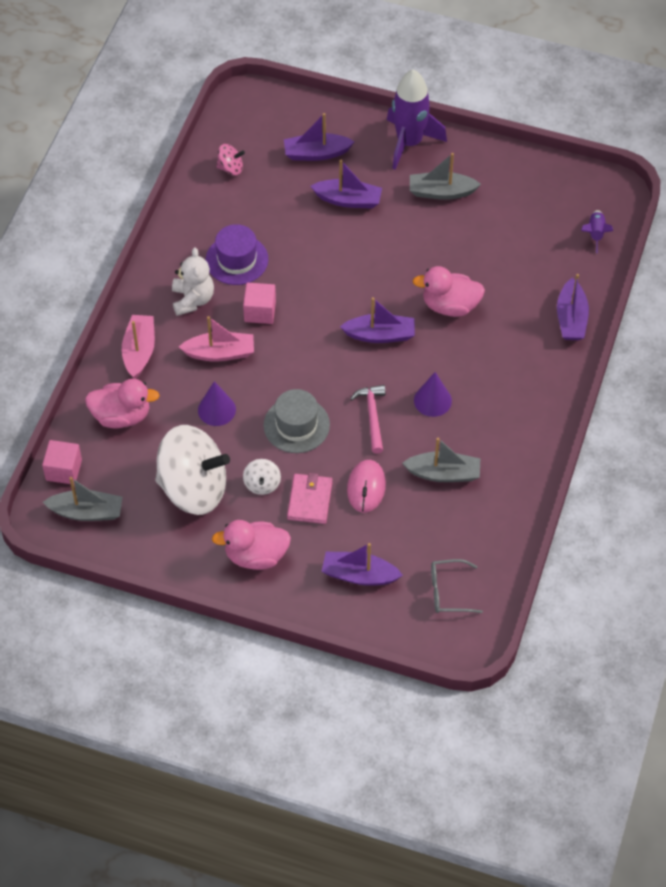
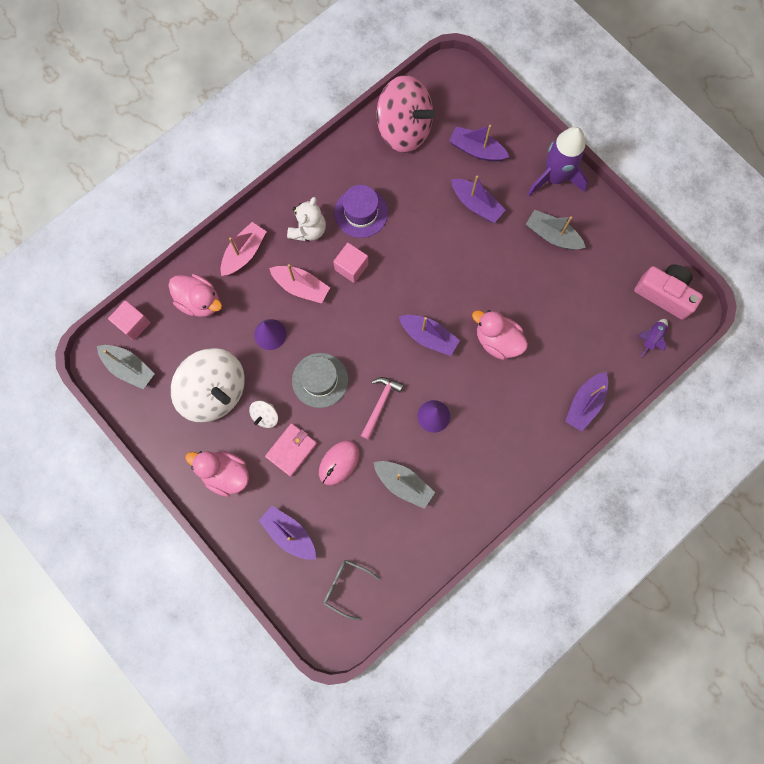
camera: 30 degrees right, 20 degrees up
(230, 168) = (404, 129): pink spinning top -> pink spinning top, size x2.41
(582, 191) = (664, 294): none -> pink camera

